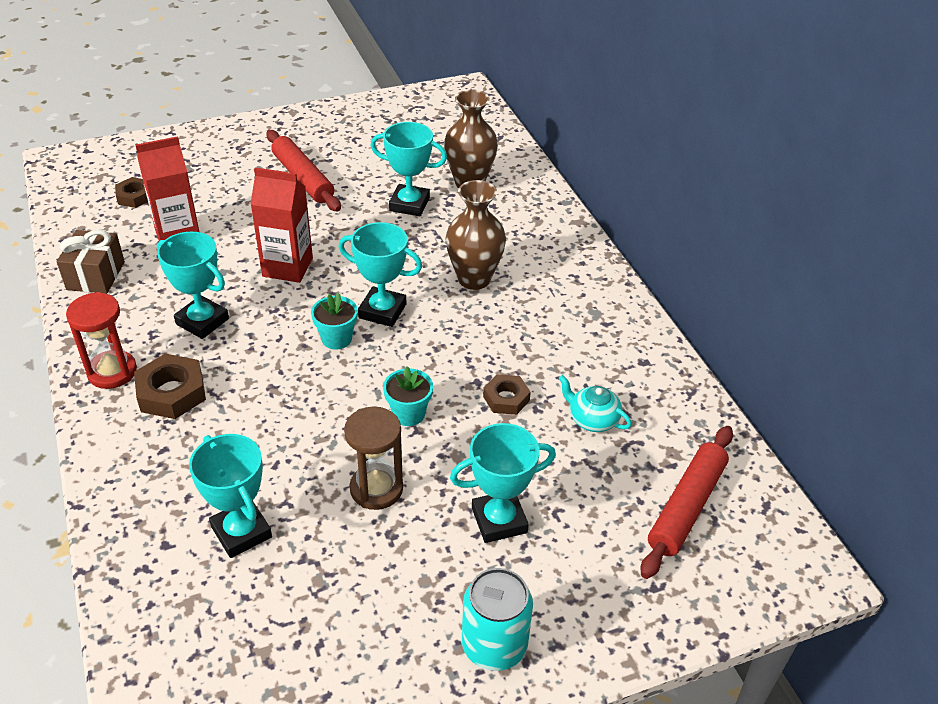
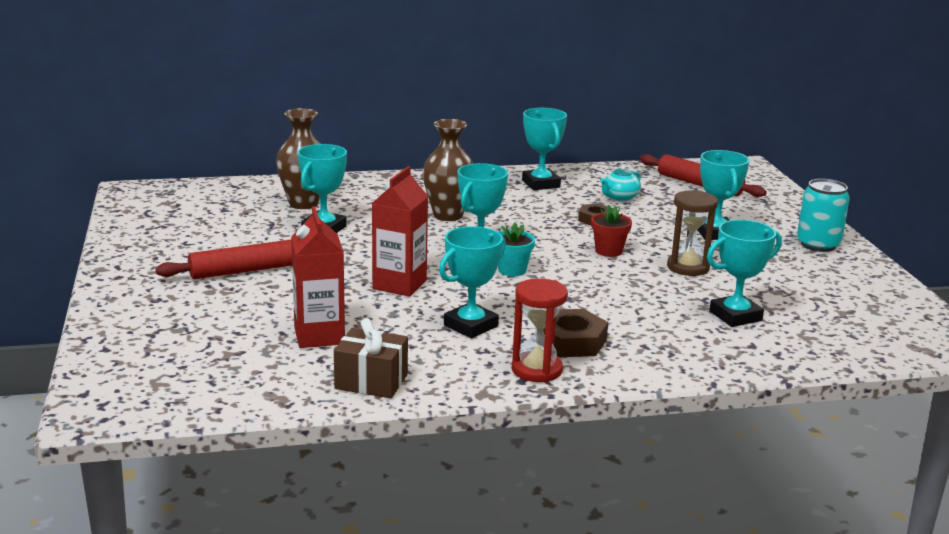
camera: 80 degrees left, 20 degrees down
(135, 196) = (221, 360): brown nut -> none
(408, 414) = (608, 251): turquoise flower pot -> red flower pot
(608, 343) = (541, 184): none -> turquoise trophy

